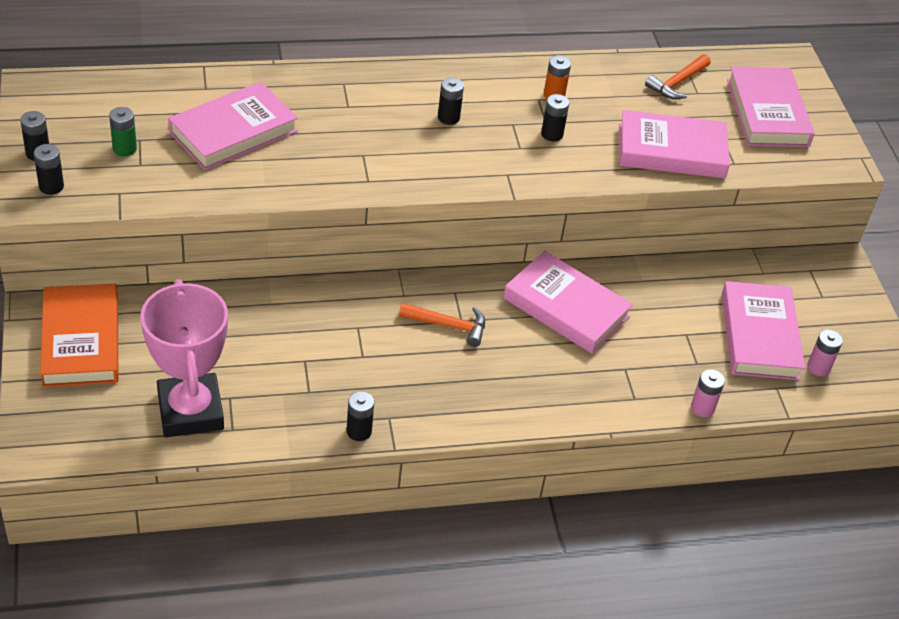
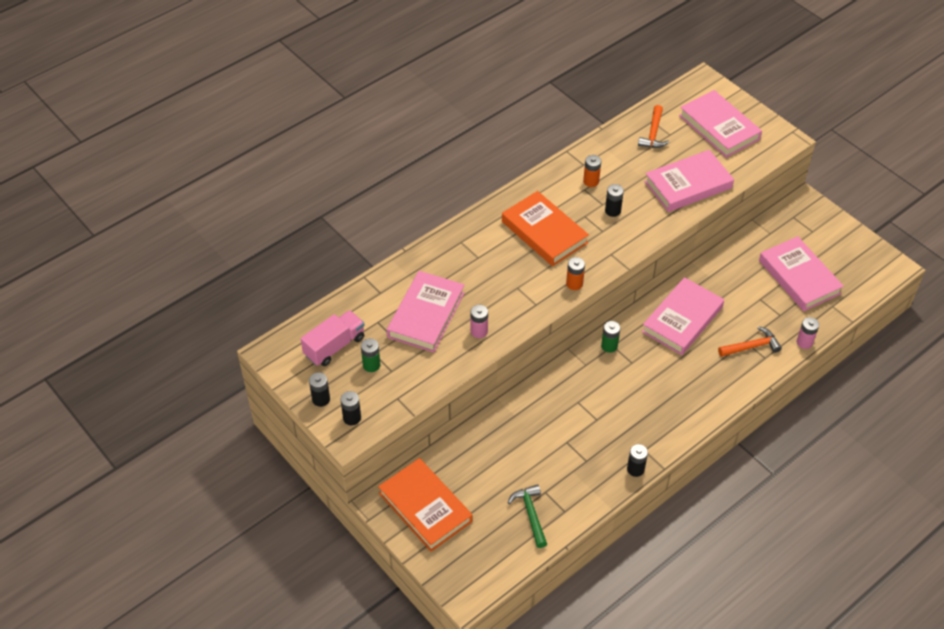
camera: 25 degrees left, 5 degrees up
(104, 113) = (334, 346): none -> pink truck
(190, 411) = (531, 514): pink trophy -> green hammer
(433, 182) = (574, 284): none -> orange battery
(448, 117) = (544, 232): black battery -> orange book
(448, 326) = (627, 370): orange hammer -> orange hammer (751, 346)
(450, 290) = (609, 346): none -> green battery
(566, 307) = (682, 319): pink book -> pink book turned 60 degrees counterclockwise
(818, 367) = (844, 280): pink battery -> pink battery (479, 331)

